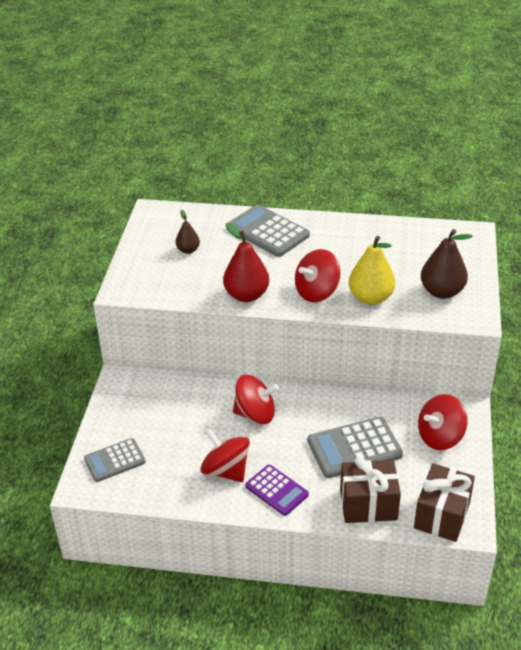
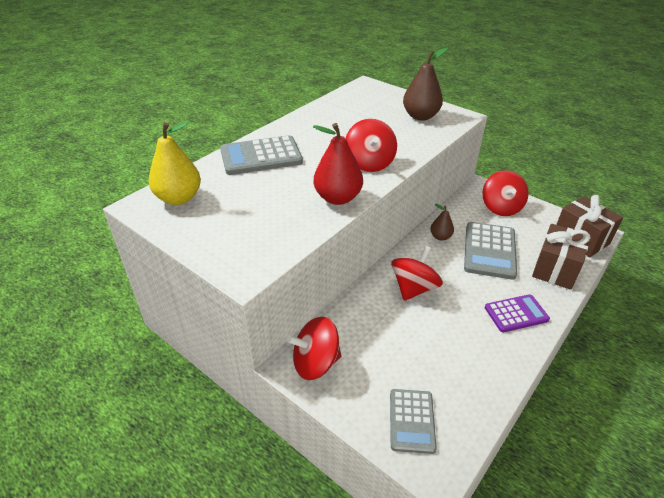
camera: 60 degrees left, 0 degrees up
(188, 250) = (232, 206): brown pear -> brown pear (440, 237)
(226, 470) = (474, 336): red spinning top -> red spinning top (315, 363)
(370, 298) = (401, 144): yellow pear -> yellow pear (179, 198)

